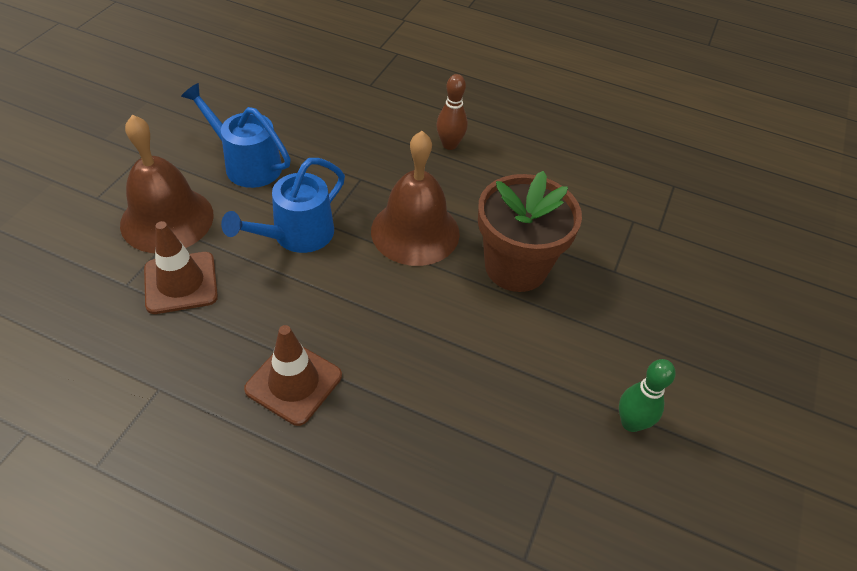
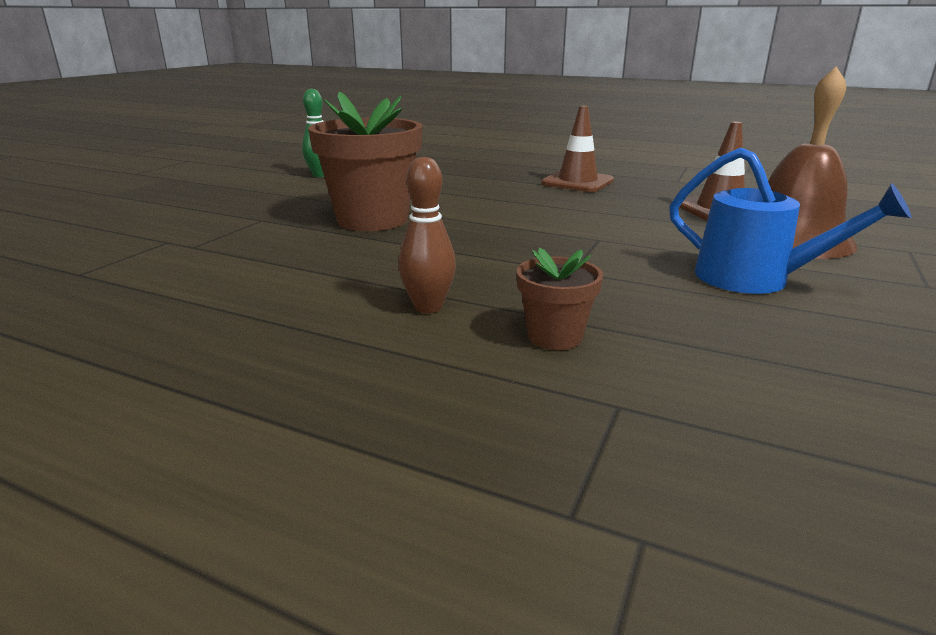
camera: 175 degrees left, 25 degrees down
(296, 236) = (628, 232): blue watering can -> none
(386, 120) = (554, 337): none -> brown flower pot
(415, 231) = (486, 236): brown bell -> none

